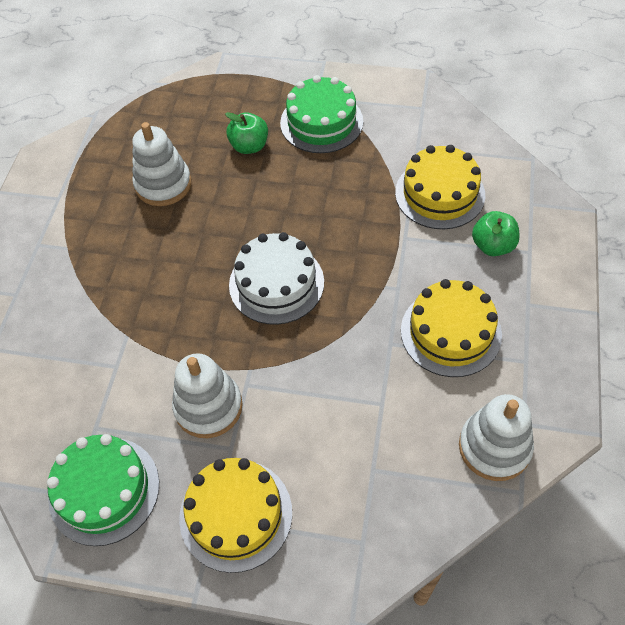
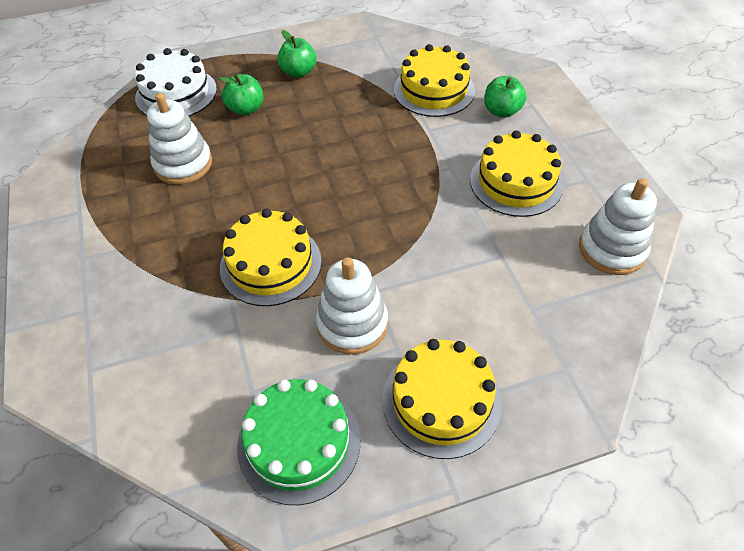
camera: 30 degrees left, 5 degrees down
(177, 317) = (270, 264): none -> yellow cake
(276, 283) = (344, 202): white cake -> white cake (176, 93)
(321, 122) = (298, 72): green cake -> green apple

